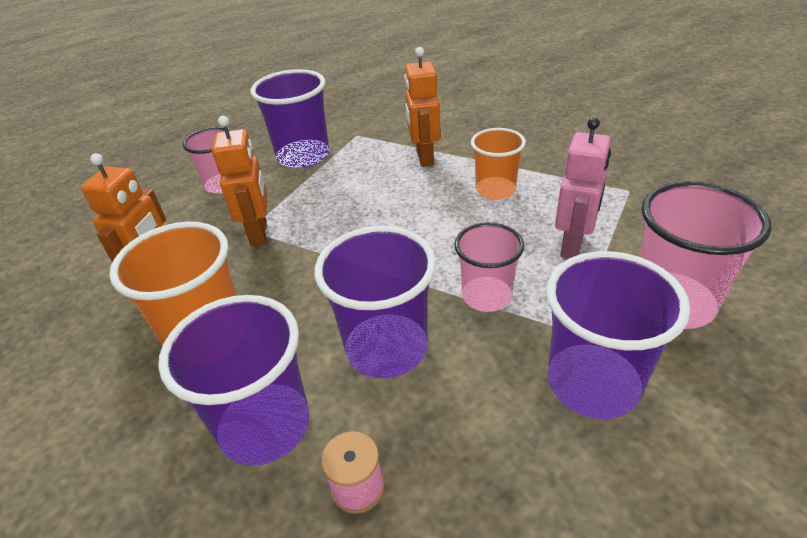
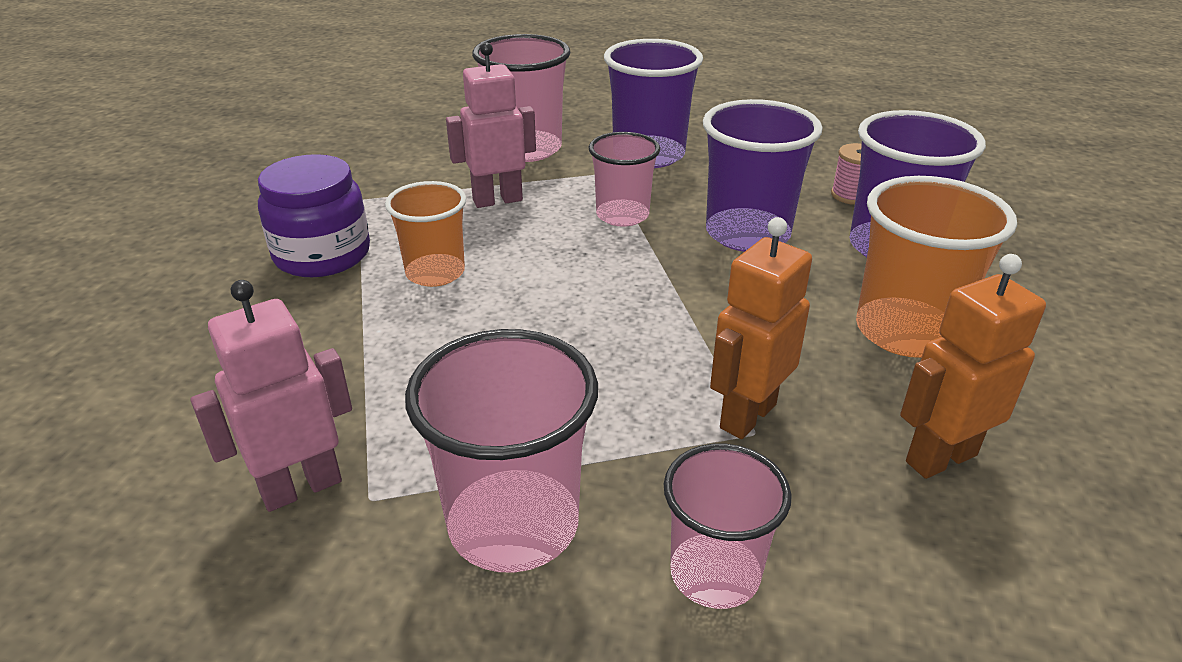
camera: 135 degrees left, 5 degrees down
(303, 156) = (513, 524): purple cup -> pink cup
(381, 125) = (301, 487): none -> pink robot
(424, 158) = (397, 366): orange robot -> none
(558, 161) = (322, 254): none -> purple jar

